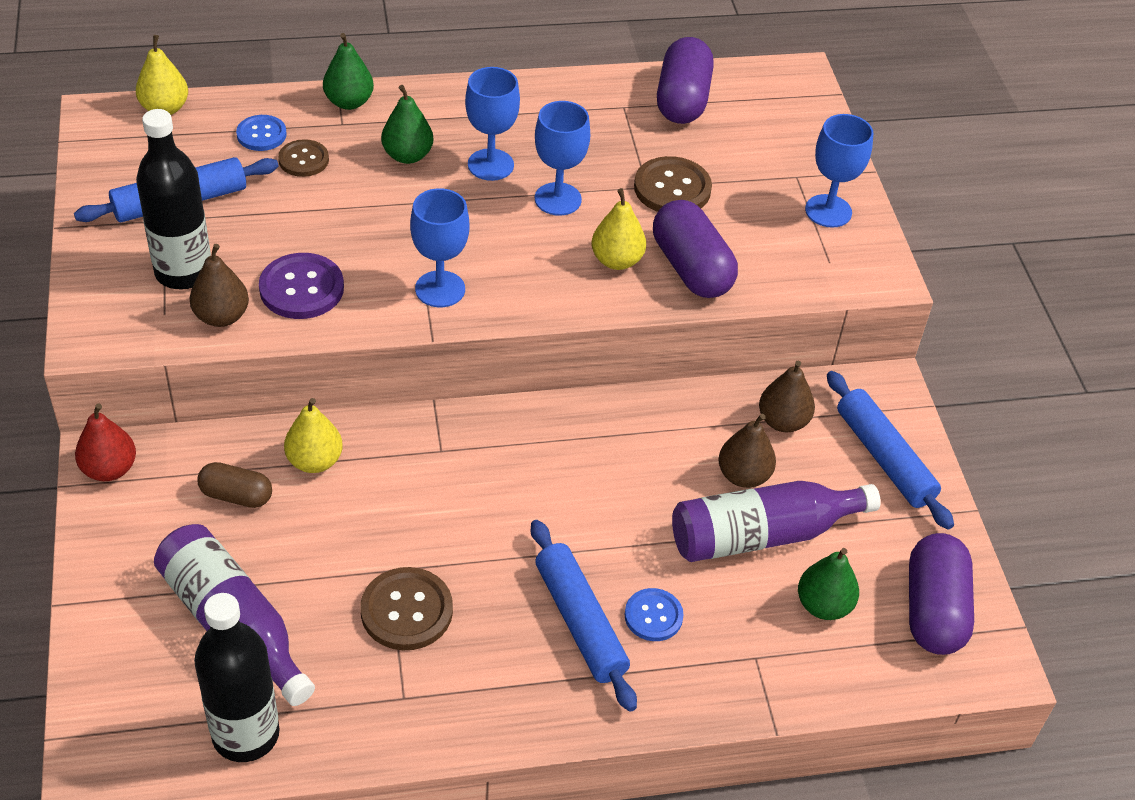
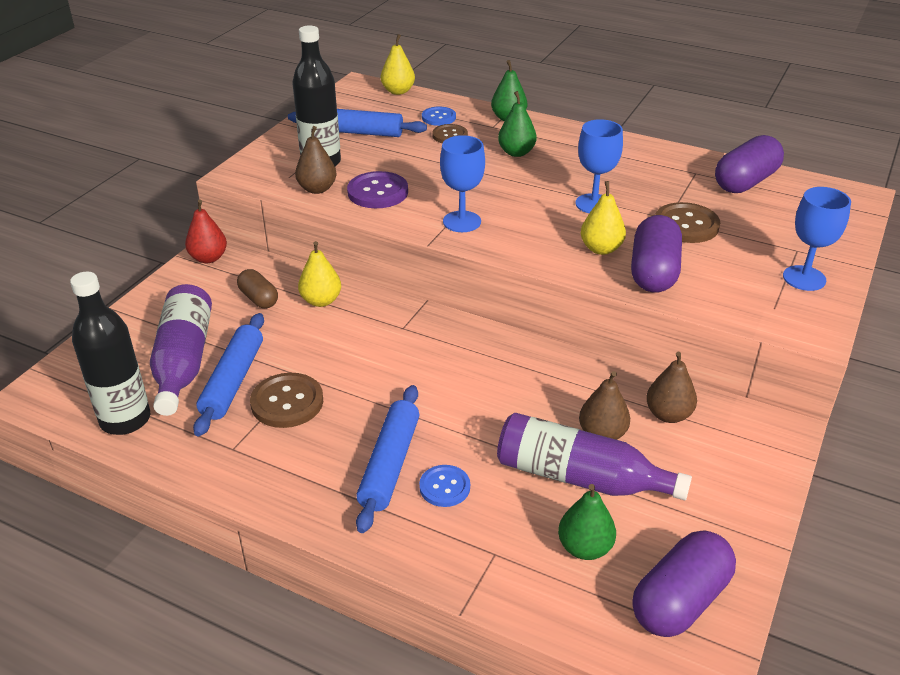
camera: 40 degrees right, 10 degrees down
(490, 165) = (566, 173): blue goblet -> none
(884, 458) = (734, 475): blue rolling pin -> blue rolling pin (233, 381)

